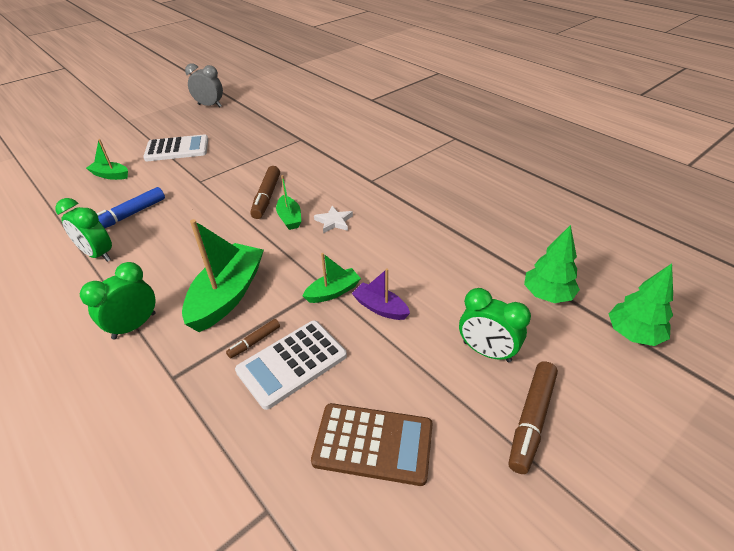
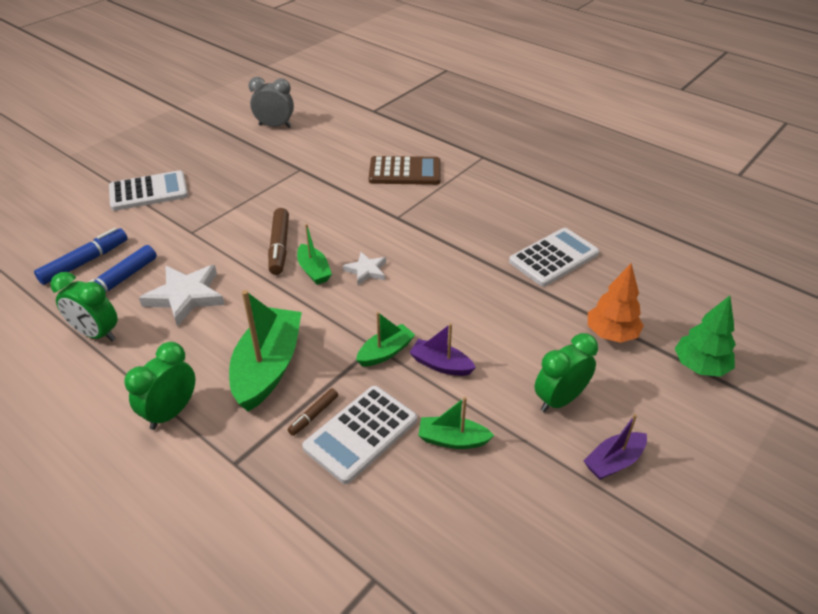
camera: 10 degrees left, 0 degrees up
(110, 175) = (74, 232): green boat -> green boat (452, 439)
(110, 198) = (84, 262): none -> blue marker
(178, 231) = (186, 296): none -> white star
(210, 106) = (171, 129): grey clock -> grey clock (275, 126)
(373, 444) = (464, 503): brown calculator -> brown calculator (405, 172)
(486, 352) = (559, 400): green clock -> green clock turned 120 degrees clockwise
(503, 223) = (554, 258): none -> white calculator
(531, 420) = (614, 462): brown marker -> purple boat
(547, 295) = (611, 334): green tree -> orange tree

